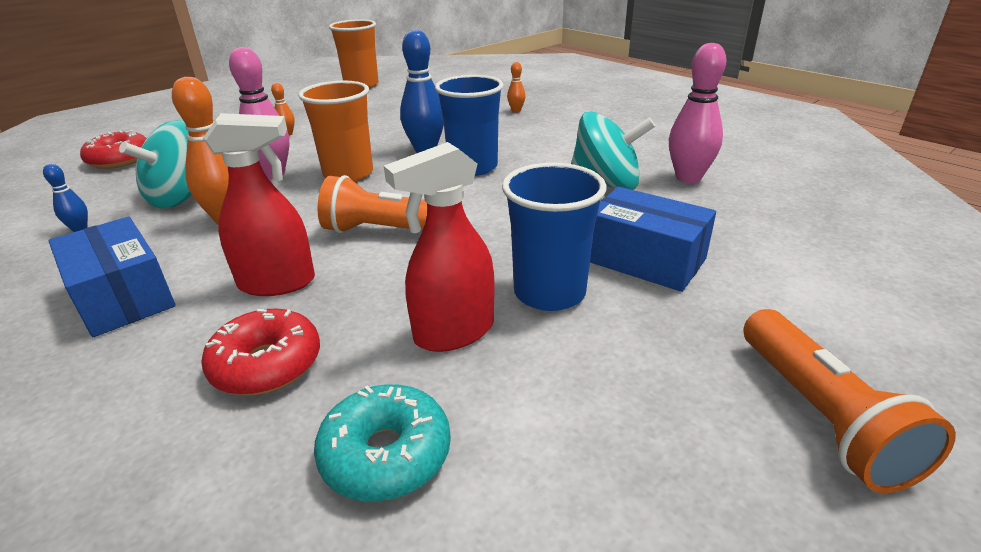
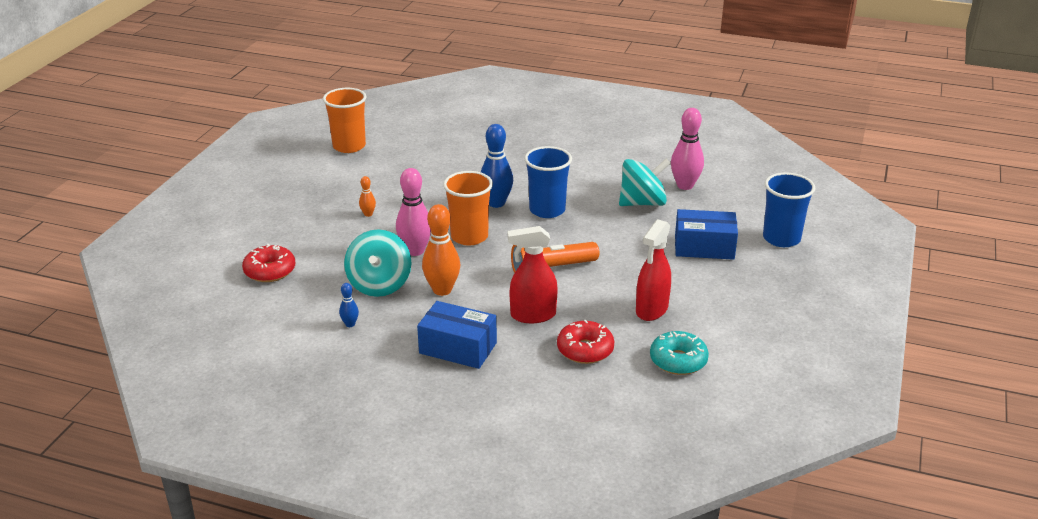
camera: 30 degrees left, 0 degrees up
(278, 283) = (532, 315): red spray bottle -> red spray bottle turned 150 degrees counterclockwise
(516, 110) = (518, 149): orange bowling pin -> none
(549, 293) = (675, 278): blue cup -> blue cup (781, 238)
(821, 416) = (818, 295): orange flashlight -> none

